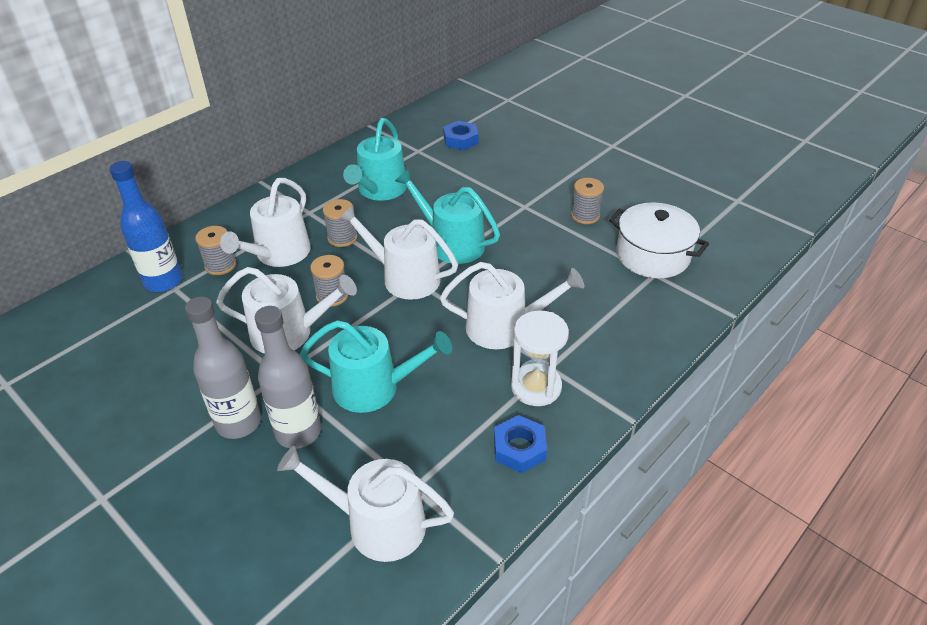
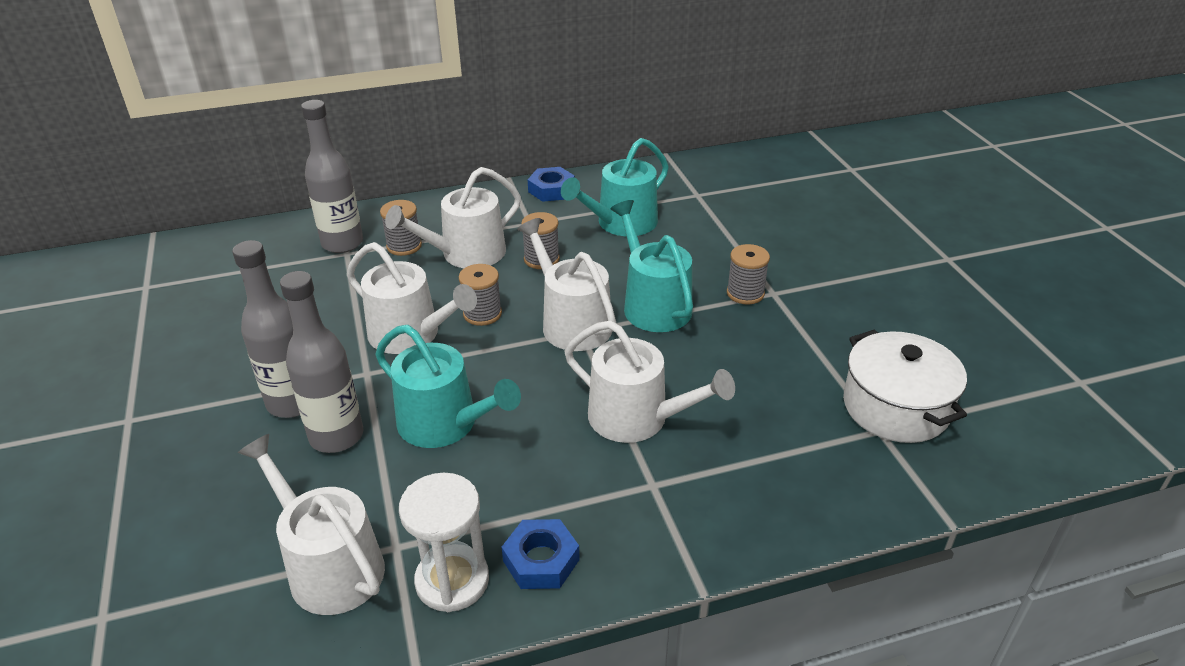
camera: 30 degrees right, 5 degrees down
(163, 281) = (342, 243): blue bottle -> grey bottle
(460, 140) = (756, 197): blue nut -> blue nut (551, 190)
(536, 387) = (617, 500): white hourglass -> white hourglass (452, 581)
(585, 215) = (842, 329): grey spool -> grey spool (745, 293)

